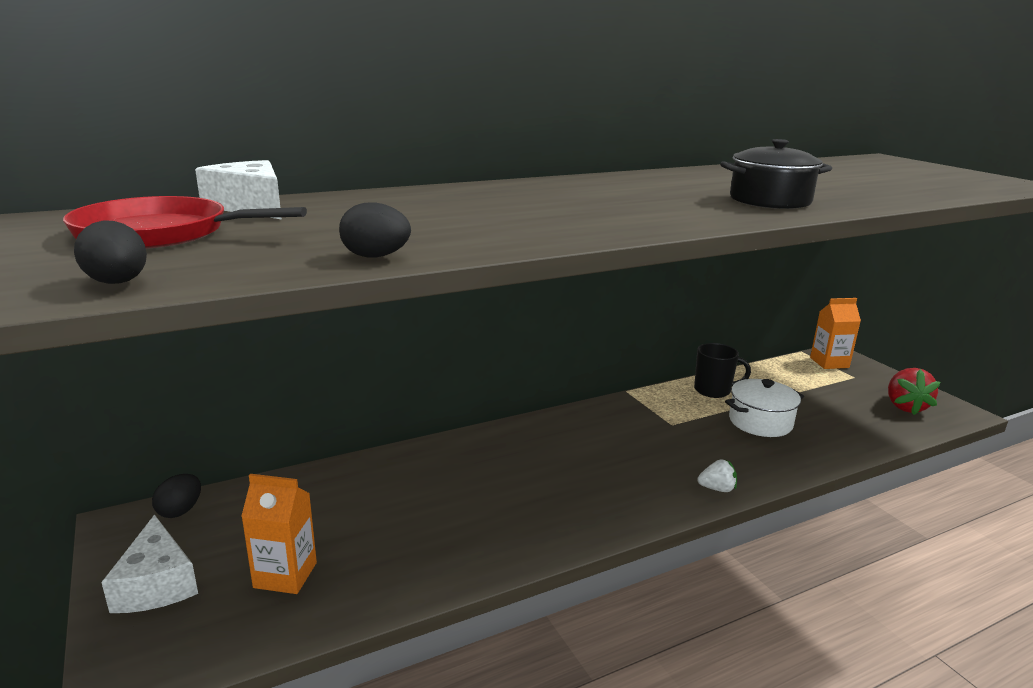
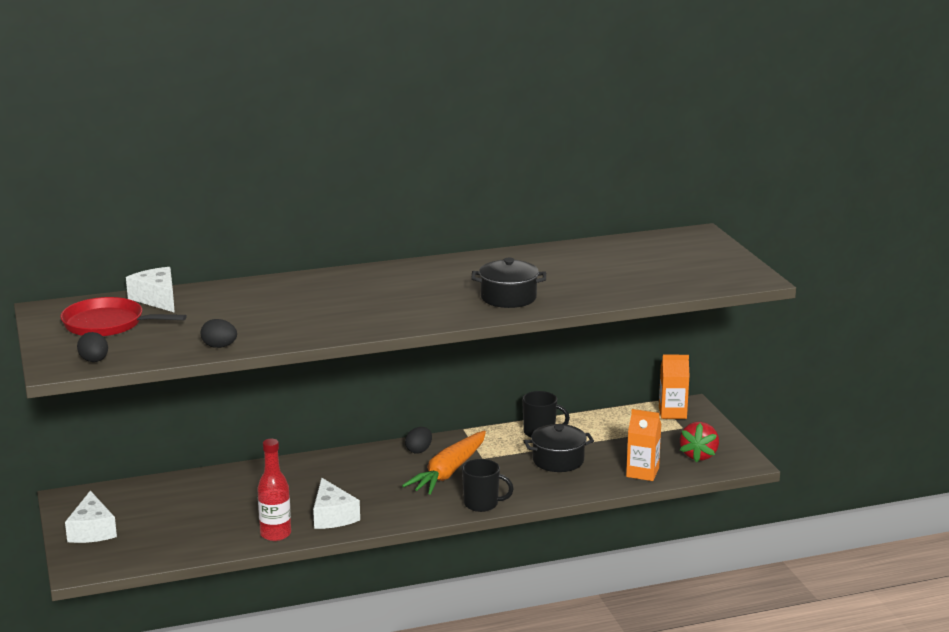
camera: 10 degrees right, 0 degrees up
(180, 511) = (103, 493): black egg -> black egg (419, 450)
(285, 575) = (168, 532): orange carton -> orange carton (642, 472)
(456, 565) = (275, 534): none -> red bottle
(528, 524) = (332, 516): none -> white cheese
(644, 445) = (448, 472): none -> orange carrot
(717, 489) = (482, 504): white strawberry -> black mug
(760, 422) = (558, 460): white pot -> black pot

